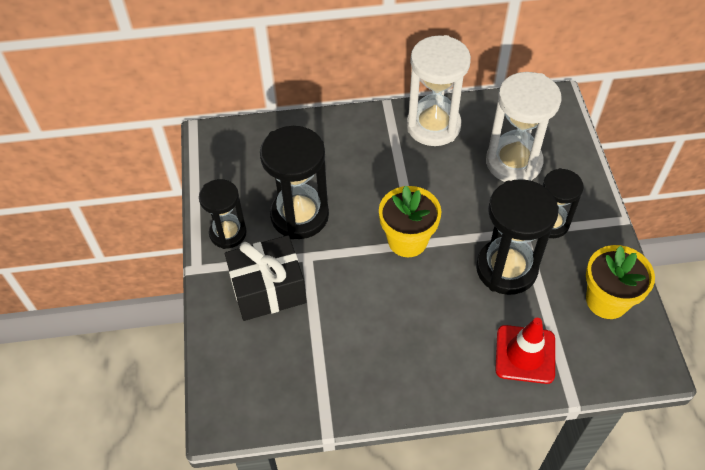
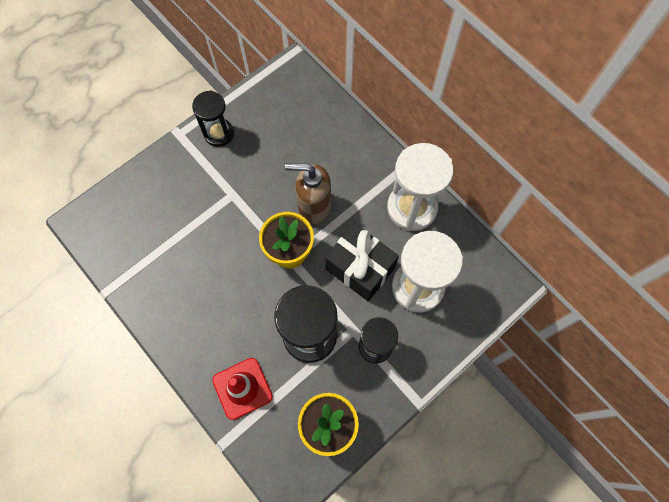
camera: 55 degrees right, 15 degrees up
(268, 290) = (190, 187): black gift -> black gift (360, 268)
(299, 215) = (263, 168): black hourglass -> none
(374, 197) = (314, 206): none -> brown soap dispenser

